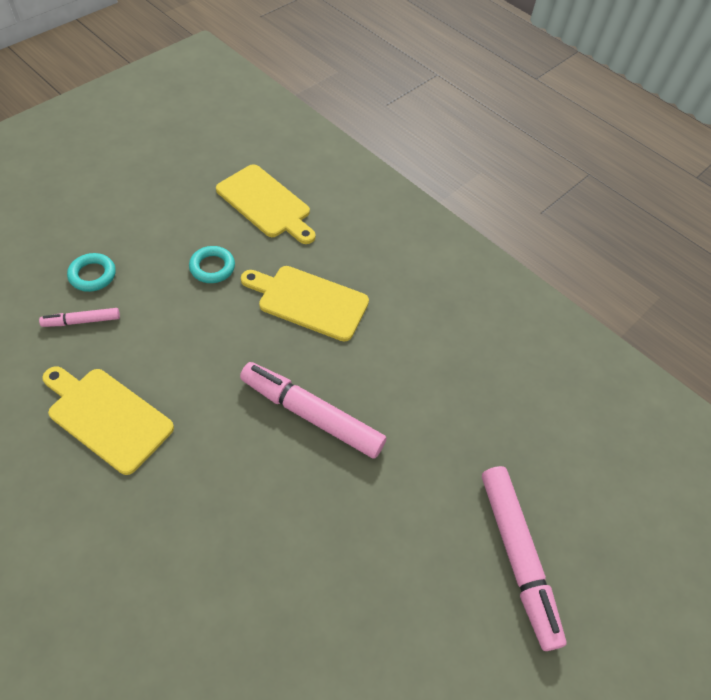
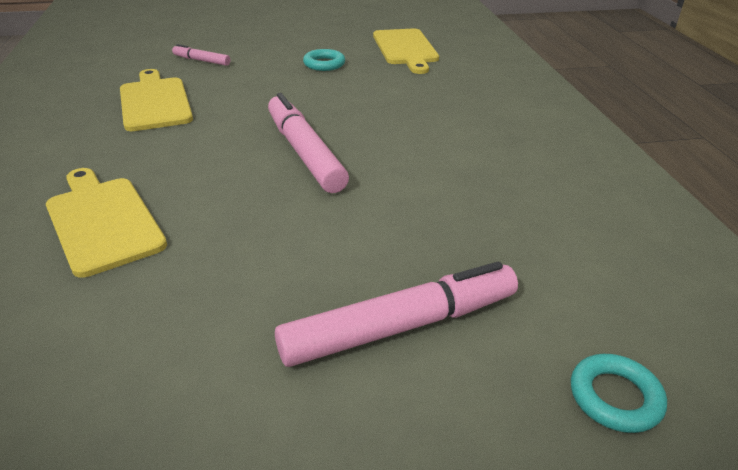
camera: 40 degrees right, 20 degrees down
(93, 275) = (236, 46): turquoise ring -> turquoise ring (615, 397)
(309, 302) = (380, 99): yellow cutting board -> yellow cutting board (102, 221)
(517, 556) = (400, 326): pink marker -> pink marker turned 135 degrees counterclockwise

